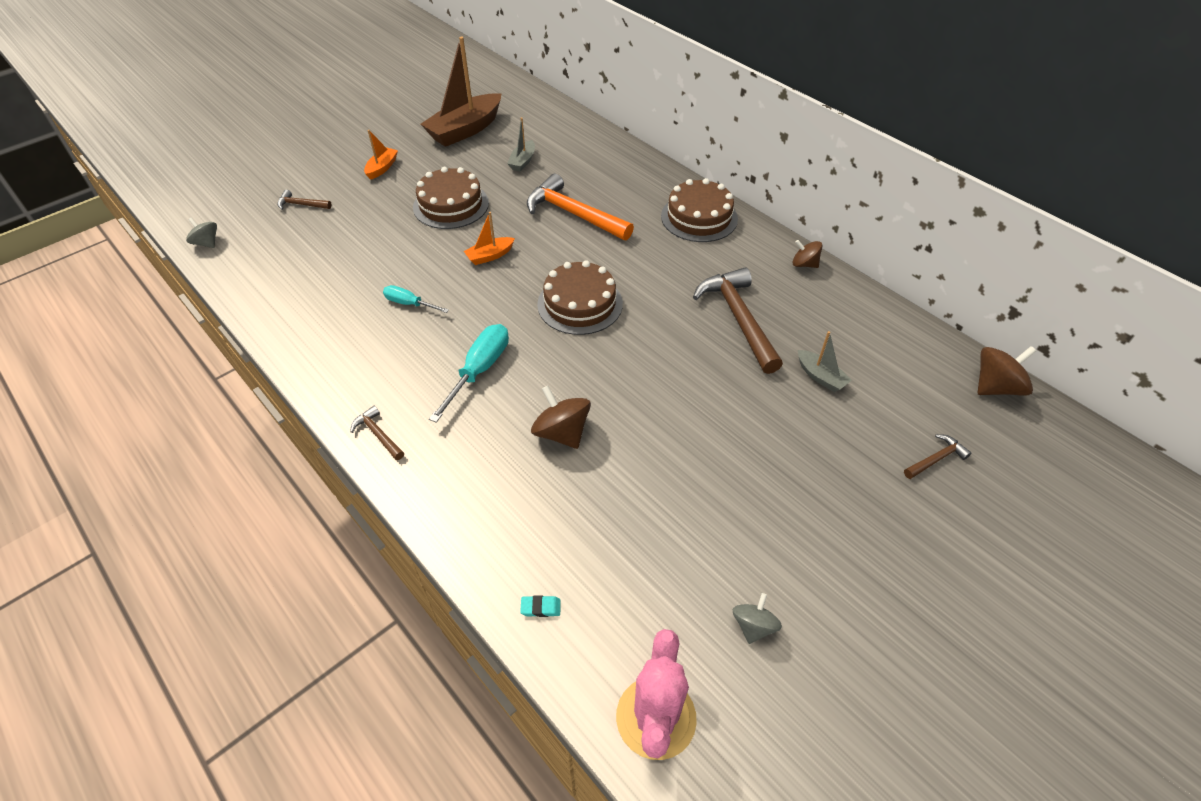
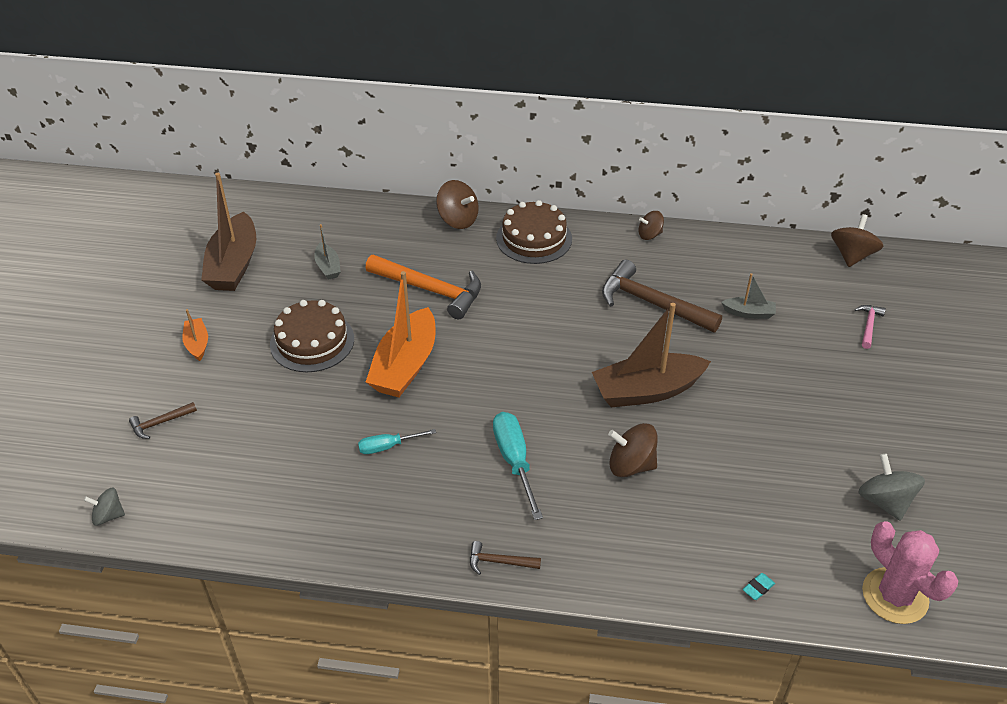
camera: 40 degrees left, 5 degrees down
(490, 256) = (405, 366): orange boat -> orange boat, size x2.08
(573, 214) = (431, 290): orange hammer -> orange hammer turned 150 degrees counterclockwise
(580, 304) = (527, 361): brown cake -> none
(647, 384) = (646, 391): none -> brown boat
(655, 175) = (458, 220): none -> brown spinning top
(753, 626) = (885, 501): grey spinning top -> grey spinning top, size x1.58
(936, 459) = (868, 325): brown hammer -> pink hammer

